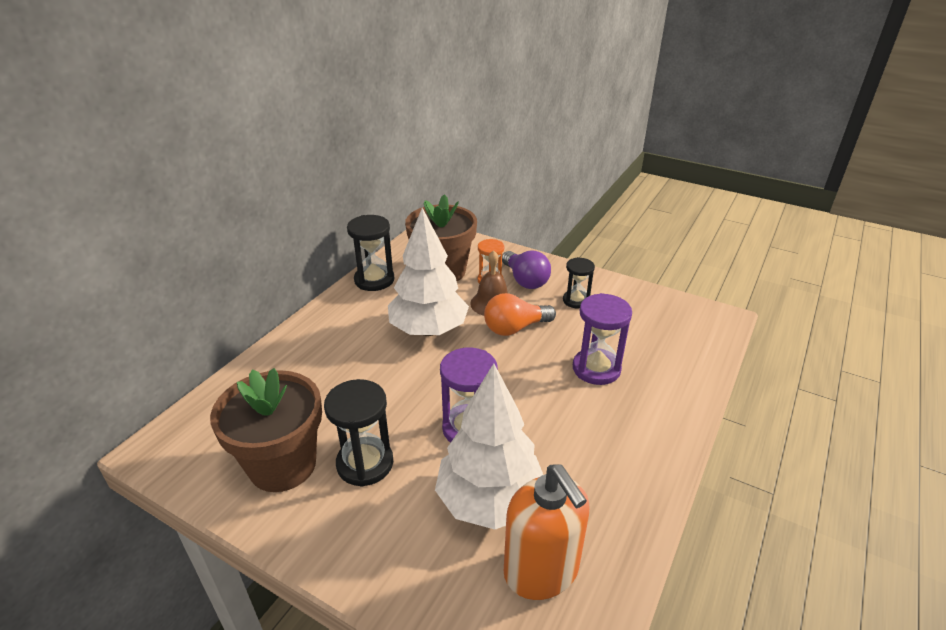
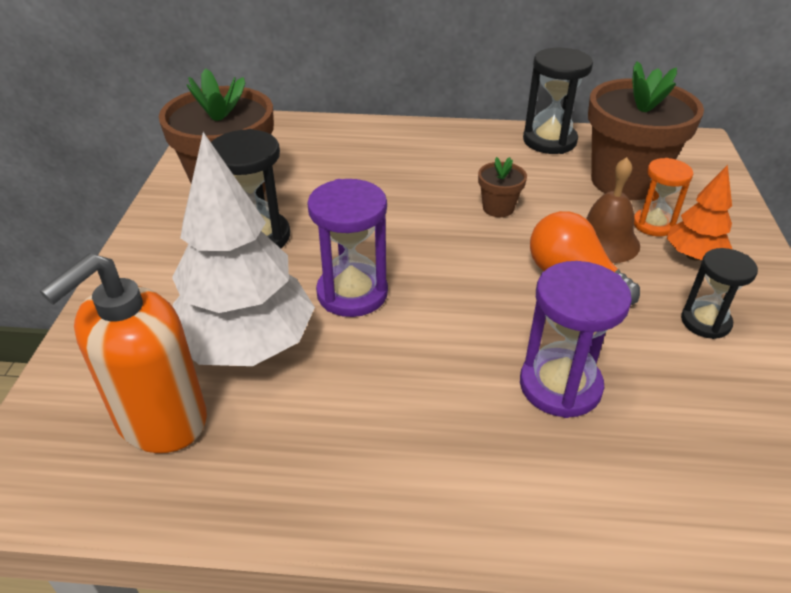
camera: 65 degrees right, 5 degrees up
(428, 330) = (498, 208): white tree -> brown flower pot
(525, 280) = (693, 256): purple light bulb -> orange tree

